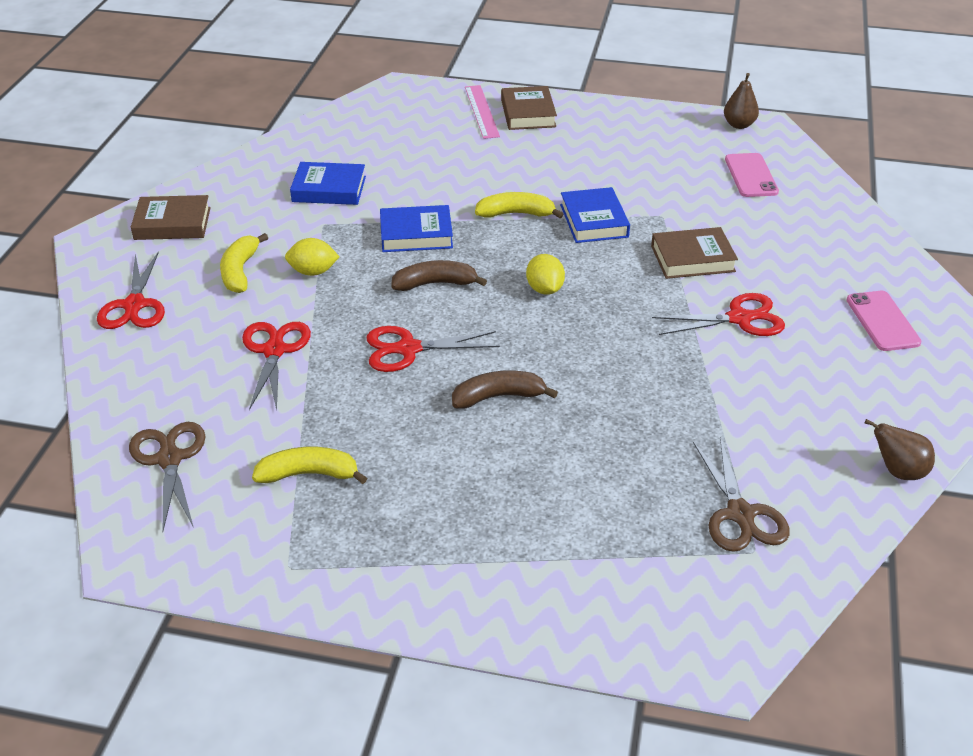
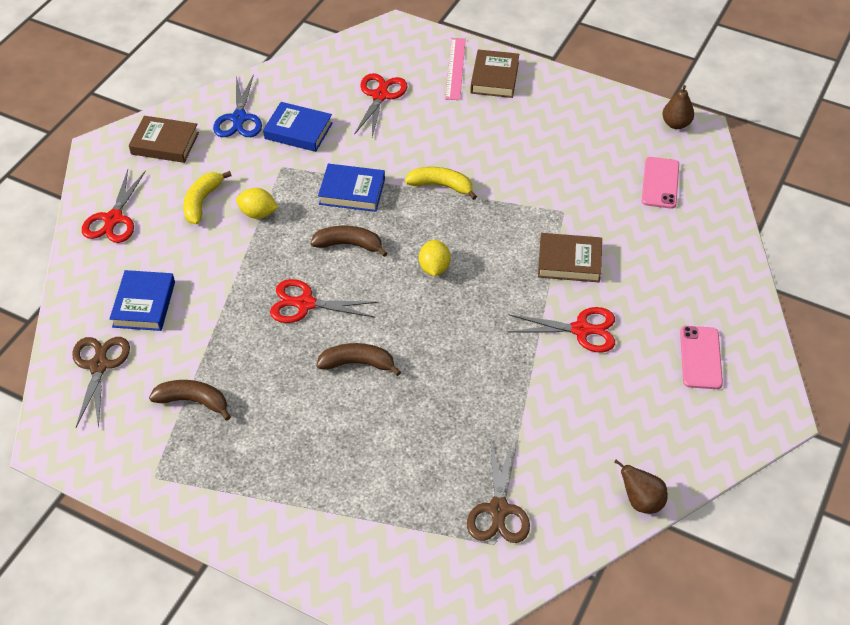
camera: 15 degrees right, 10 degrees up
(254, 188) = (239, 118): none -> blue scissors
(274, 350) = (204, 284): red scissors -> red scissors (380, 96)
(309, 474) = (193, 401): yellow banana -> brown banana
(594, 221) = (503, 206): blue book -> blue book (144, 304)

